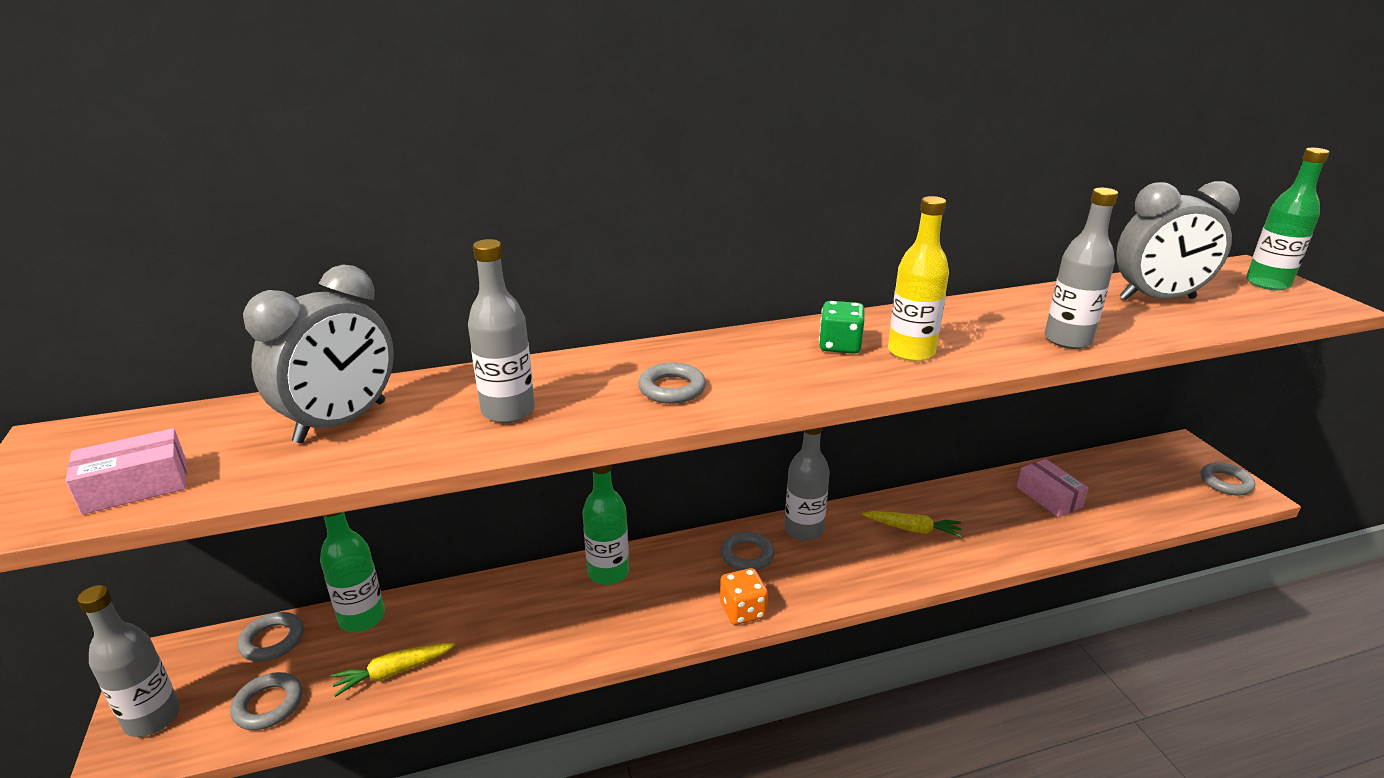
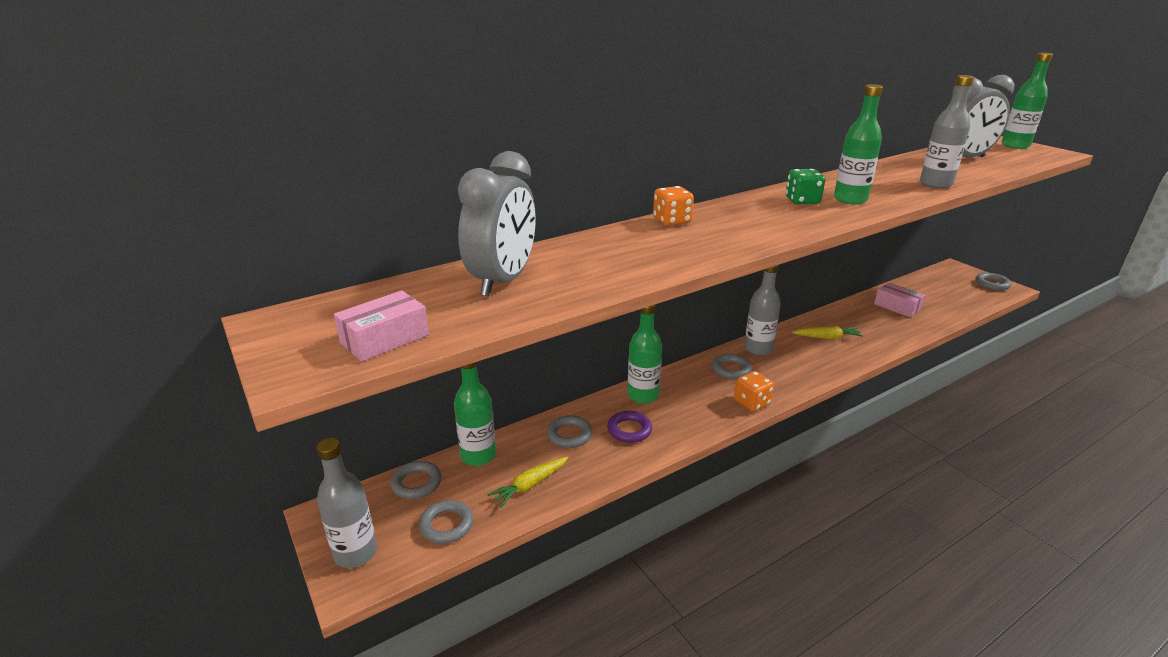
camera: 15 degrees left, 0 degrees up
(508, 411) = (620, 260): grey bottle -> none
(560, 619) = (629, 430): none -> purple ring
(632, 357) = (672, 221): none -> orange dice
(672, 389) = (720, 235): grey ring -> grey ring (569, 435)
(911, 352) = (850, 199): yellow bottle -> green bottle

